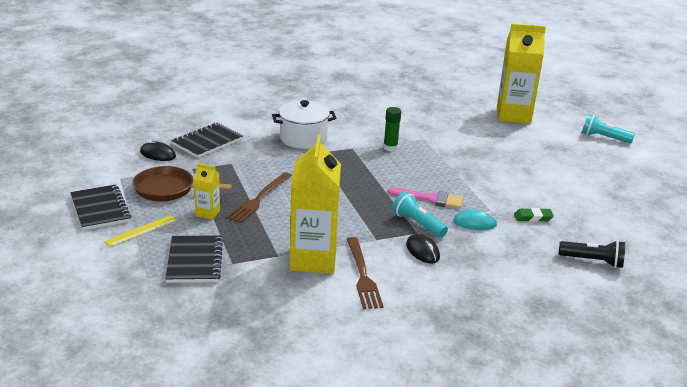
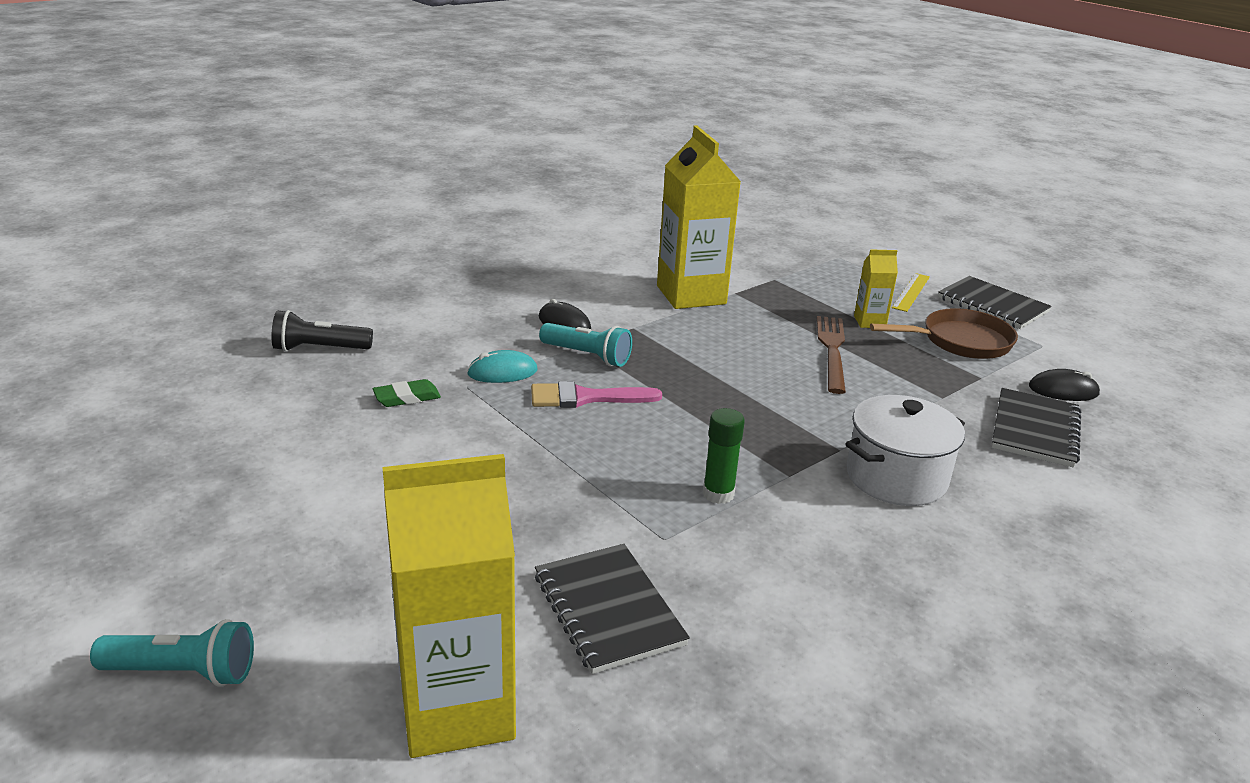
camera: 160 degrees right, 0 degrees up
(195, 261) = (814, 275): black notebook -> black notebook (608, 610)
(362, 275) = (623, 289): brown fork -> none

